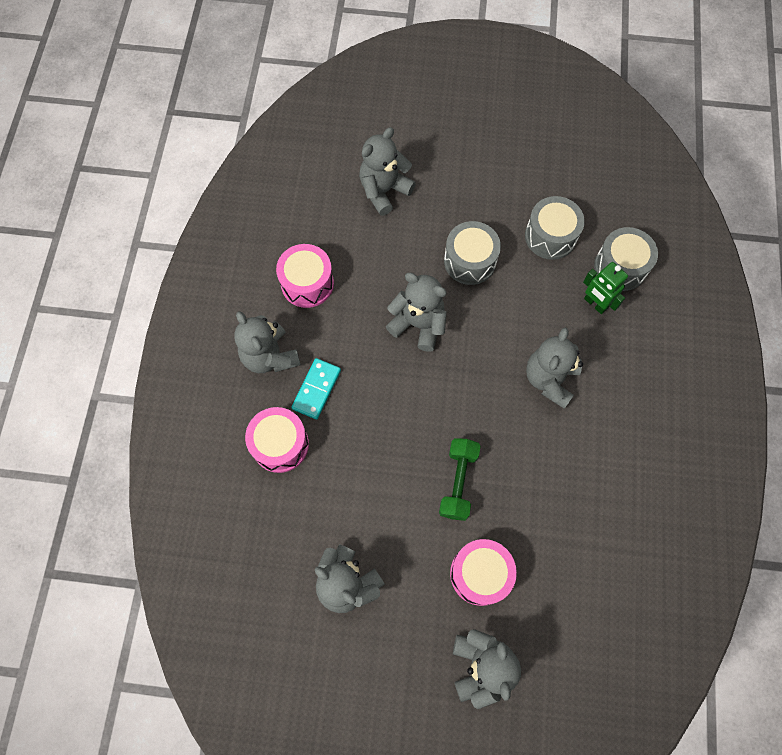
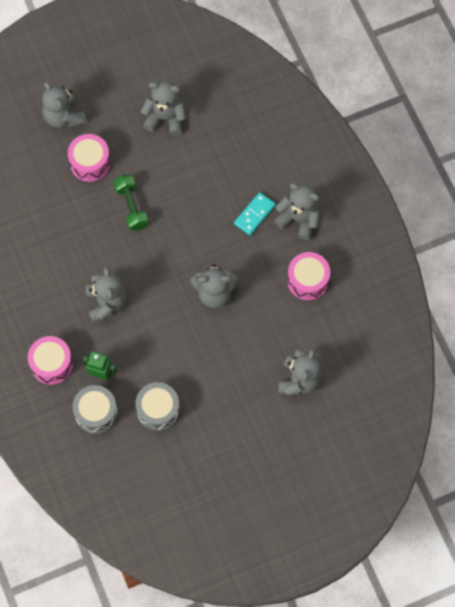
camera: 150 degrees right, 0 degrees up
(280, 444) = (255, 170): pink drum -> pink drum (52, 364)
(316, 389) = (254, 214): turquoise domino -> turquoise domino turned 45 degrees clockwise
(470, 261) = (205, 358): grey drum -> none

